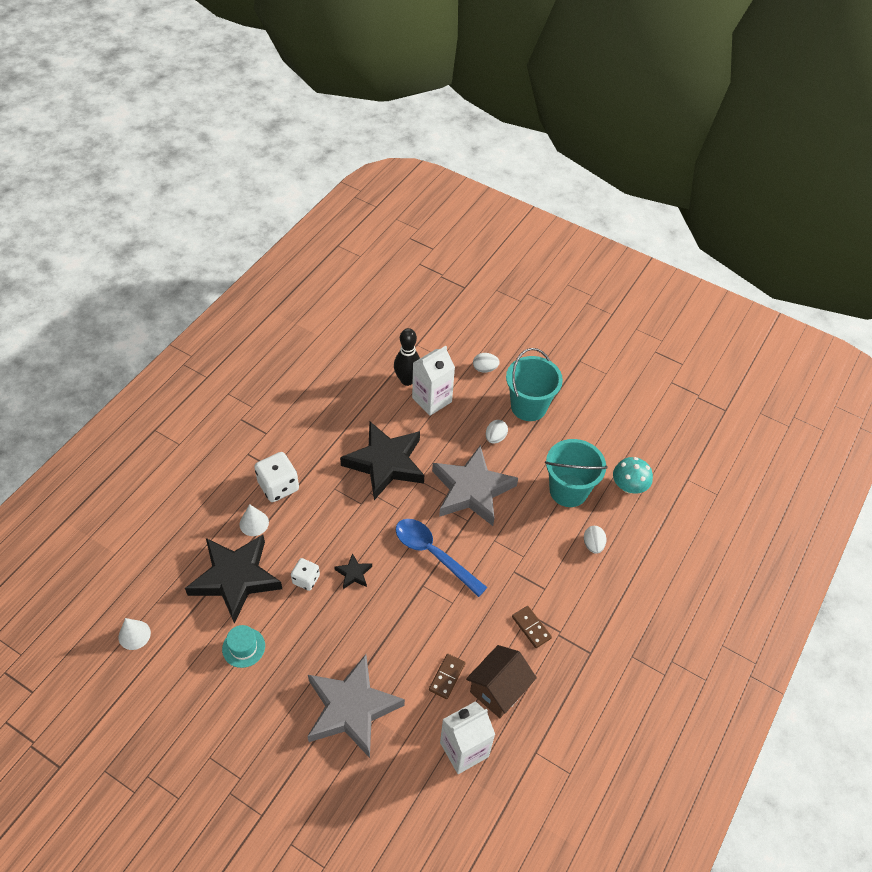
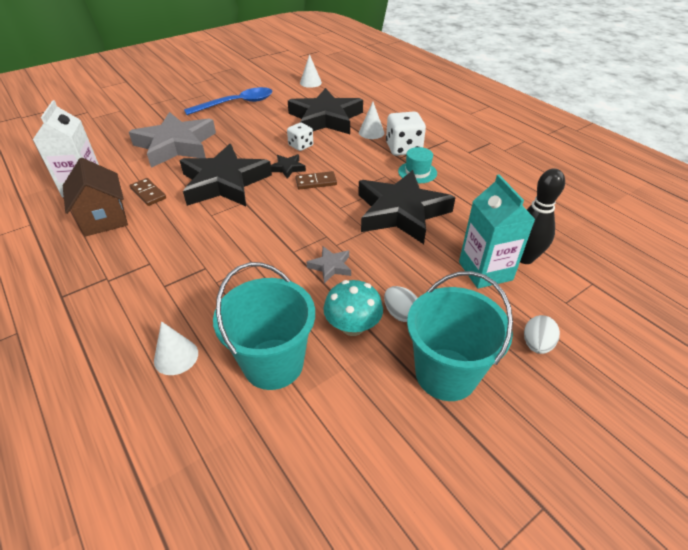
camera: 115 degrees right, 10 degrees down
(243, 647) = (266, 114): turquoise hat -> turquoise hat (417, 172)
(401, 618) = (224, 183): none -> black star
(432, 400) = (485, 271): white carton -> turquoise carton
(433, 554) = (271, 216): blue spoon -> blue spoon (237, 104)
(472, 490) = (330, 266): grey star -> grey star, size x0.41
(531, 627) = (134, 259): brown domino -> brown domino (316, 182)
(593, 545) = (176, 356): white egg -> white cone
(628, 486) = (230, 453): turquoise mushroom -> turquoise mushroom (352, 326)

